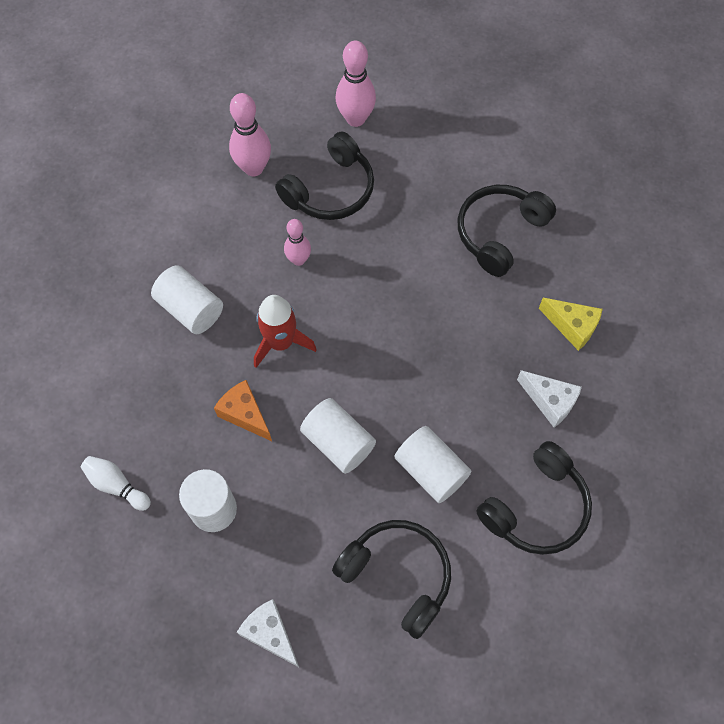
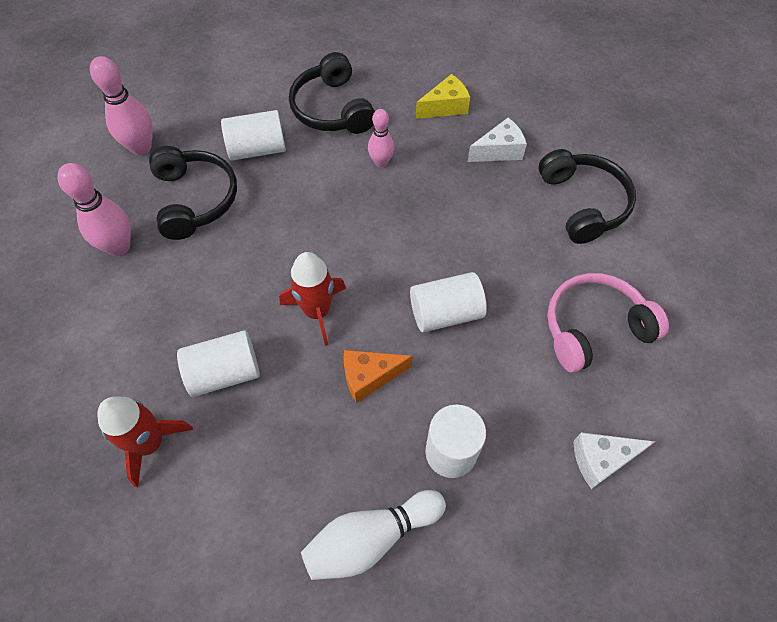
camera: 60 degrees left, 5 degrees down
(110, 295) = (150, 443): none -> red rocket
(116, 485) = (371, 538): white bowling pin -> white bowling pin, size x1.59
(298, 260) = (244, 257): pink bowling pin -> pink bowling pin (381, 162)
(397, 576) = (594, 328): black headphones -> pink headphones
(431, 471) = (512, 257): white cylinder -> white cylinder (257, 149)

